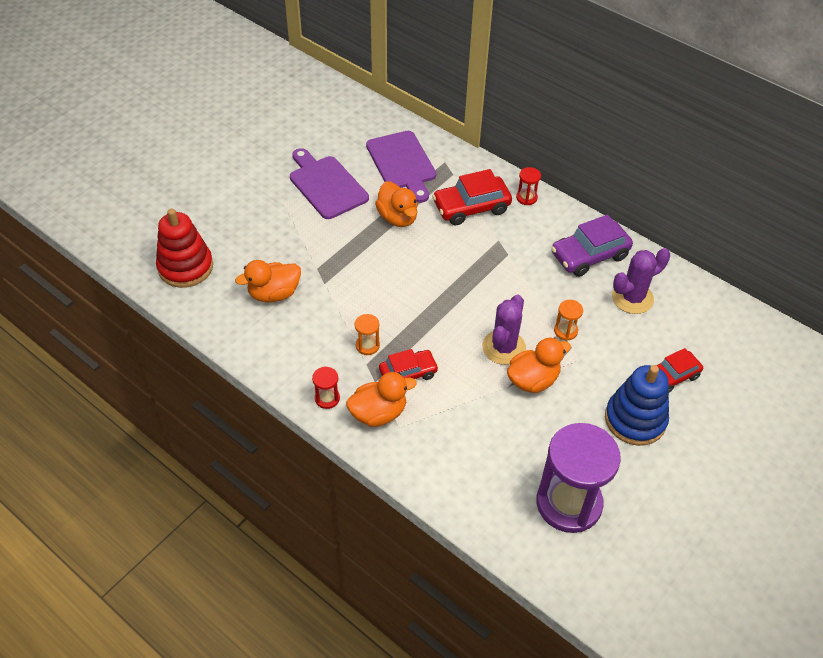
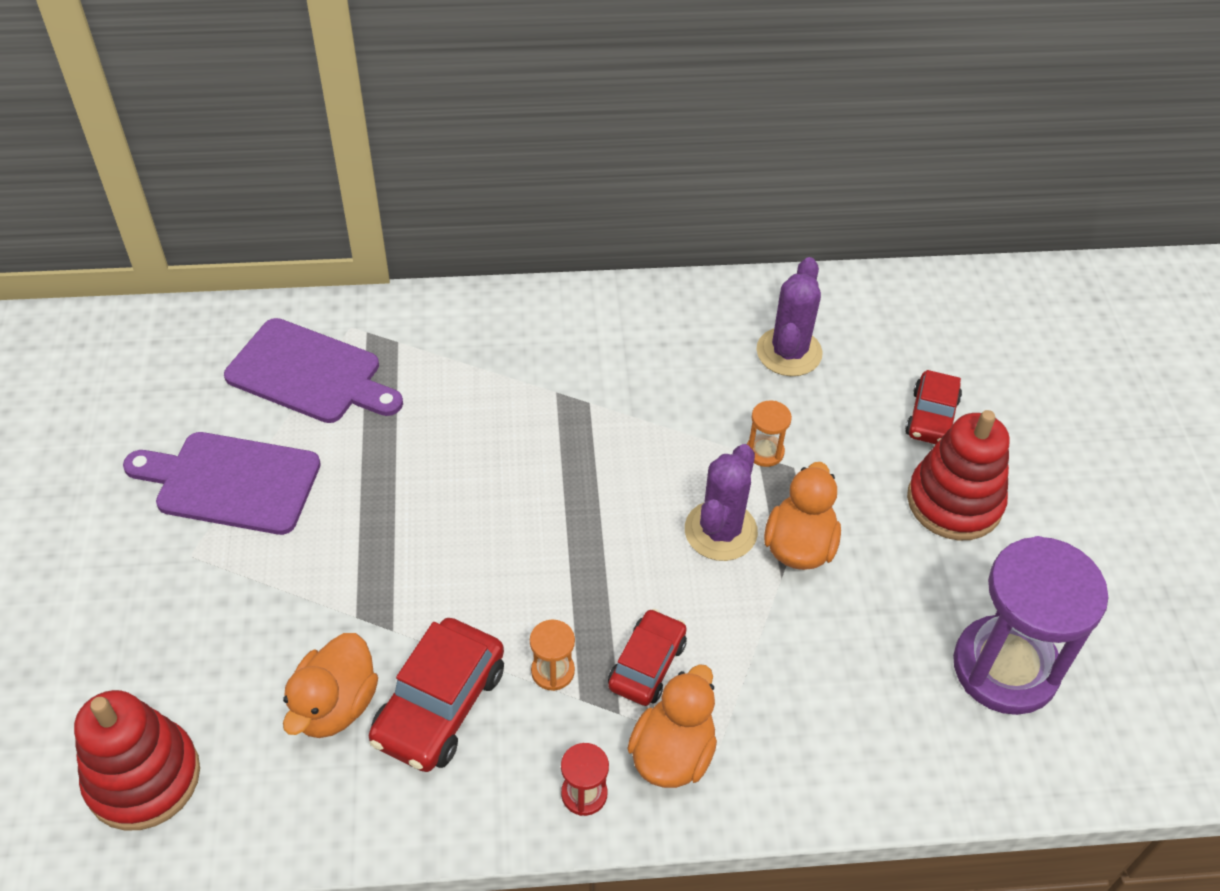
camera: 45 degrees left, 0 degrees up
(397, 218) = (390, 456): orange duck -> none
(471, 207) = (473, 371): red car -> red car (439, 705)
(504, 347) = (720, 531): purple cactus -> purple cactus turned 45 degrees clockwise
(526, 198) = (528, 309): red hourglass -> none
(589, 255) = (684, 333): purple car -> none
(635, 419) = (954, 502): blue stacking toy -> red stacking toy

